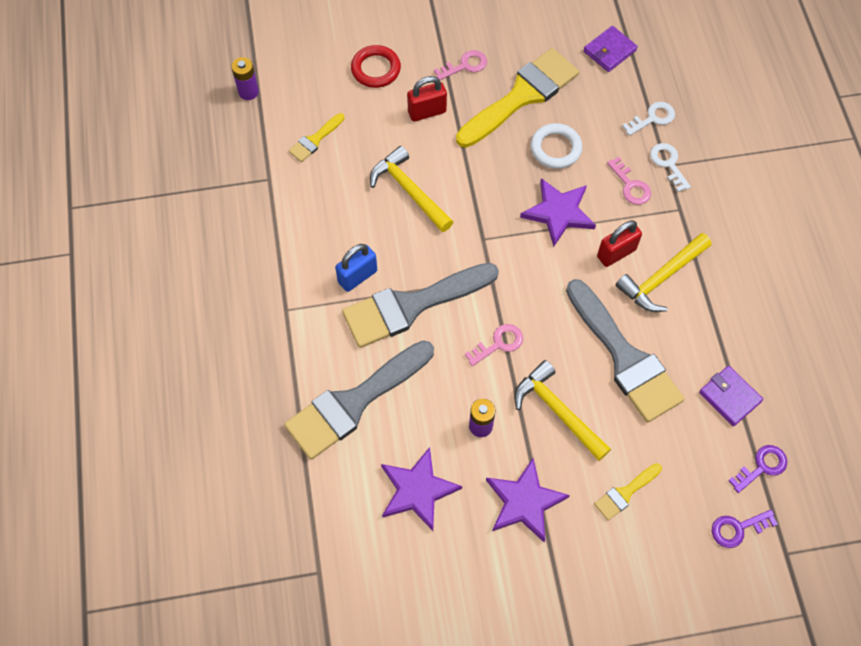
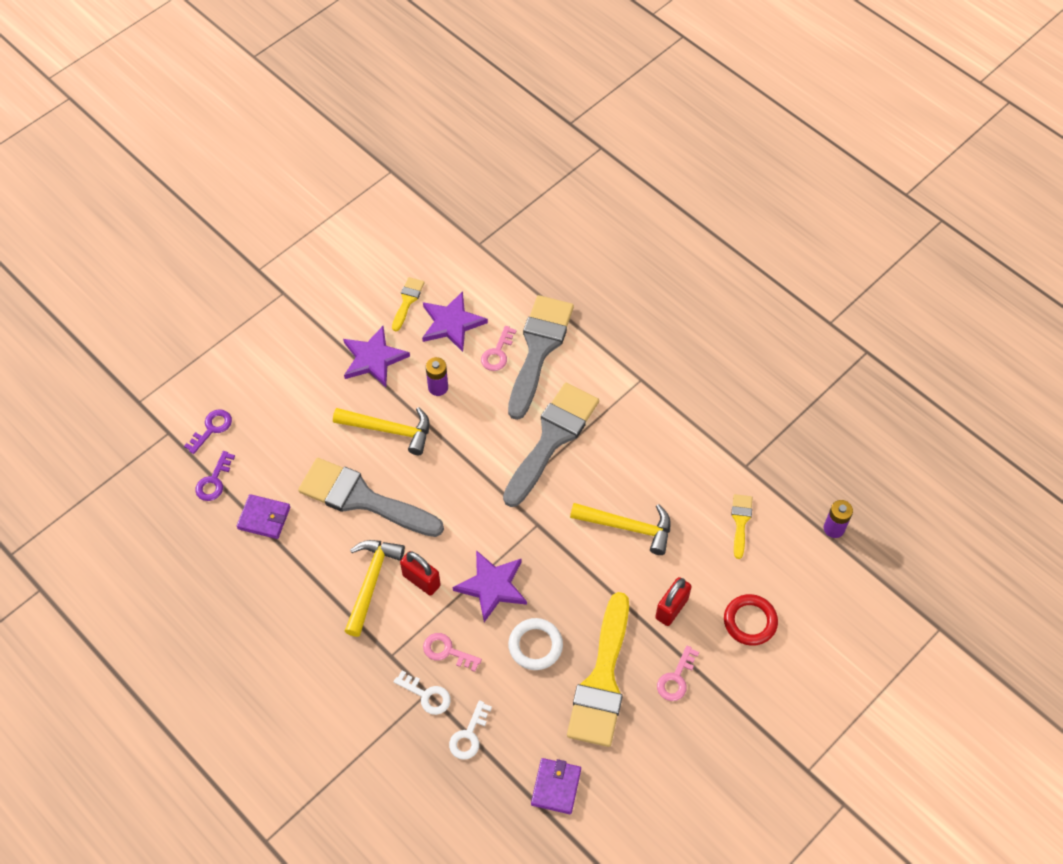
camera: 145 degrees right, 5 degrees down
(357, 276) = (610, 435): blue padlock -> none
(499, 343) = (466, 451): pink key -> pink key (497, 353)
(616, 253) = (421, 580): red padlock -> red padlock turned 75 degrees counterclockwise
(625, 493) = (306, 405): yellow brush -> yellow brush (407, 301)

